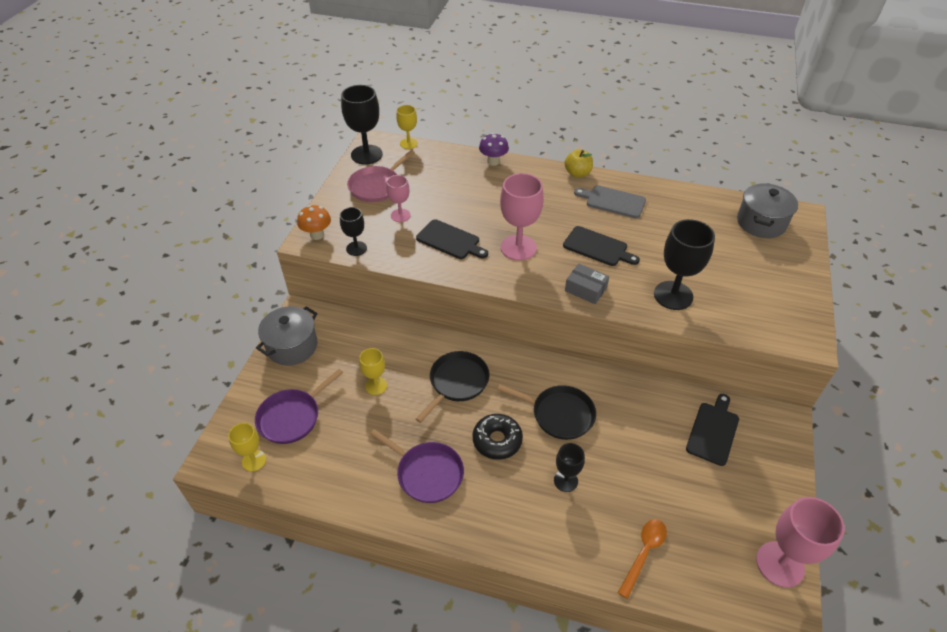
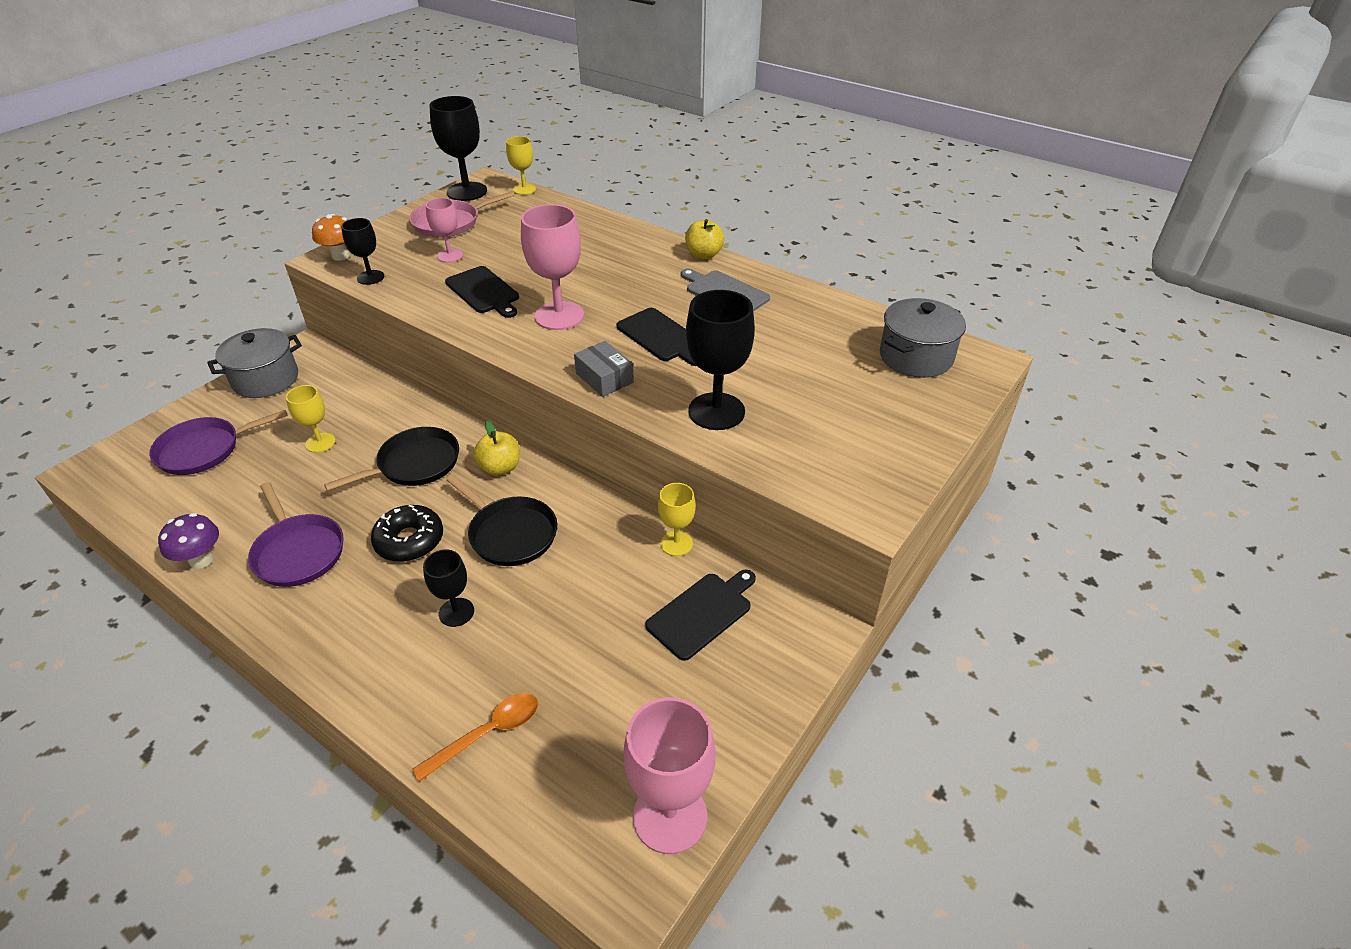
camera: 20 degrees right, 5 degrees down
(254, 460) = (127, 482): yellow goblet -> yellow goblet (676, 544)
(493, 161) = (608, 224): purple mushroom -> purple mushroom (201, 560)
(517, 368) = (500, 468): none -> yellow apple

